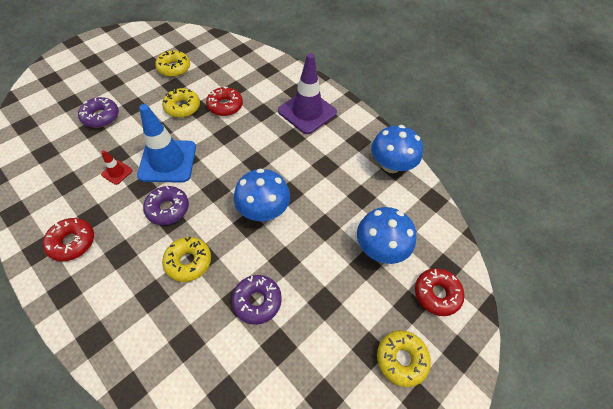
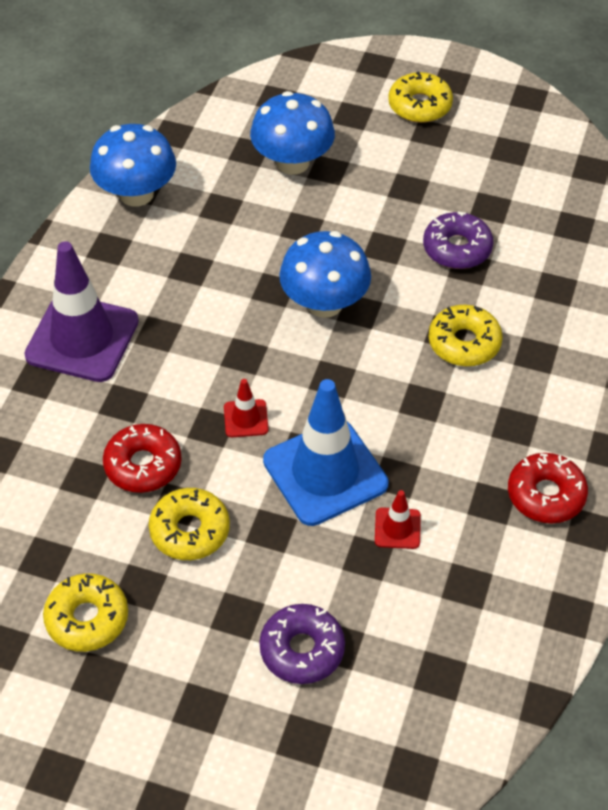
camera: 115 degrees left, 5 degrees down
(168, 209) = (407, 416): purple donut -> none
(220, 147) = (246, 418): none -> red traffic cone
(436, 294) = (318, 97): red donut -> none

